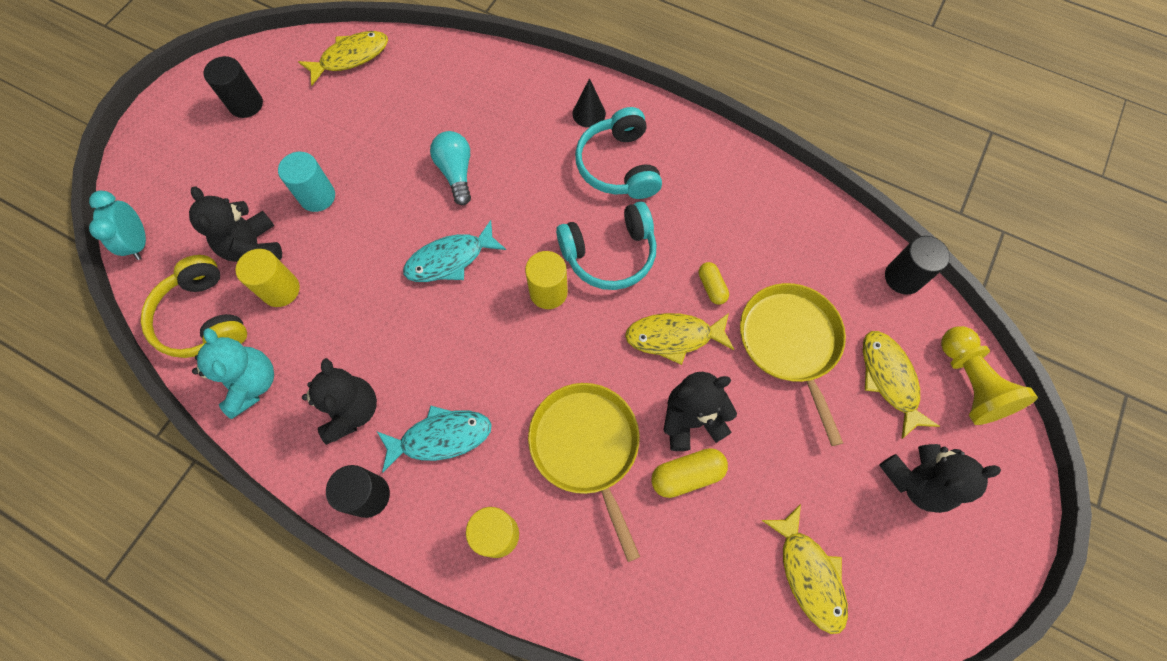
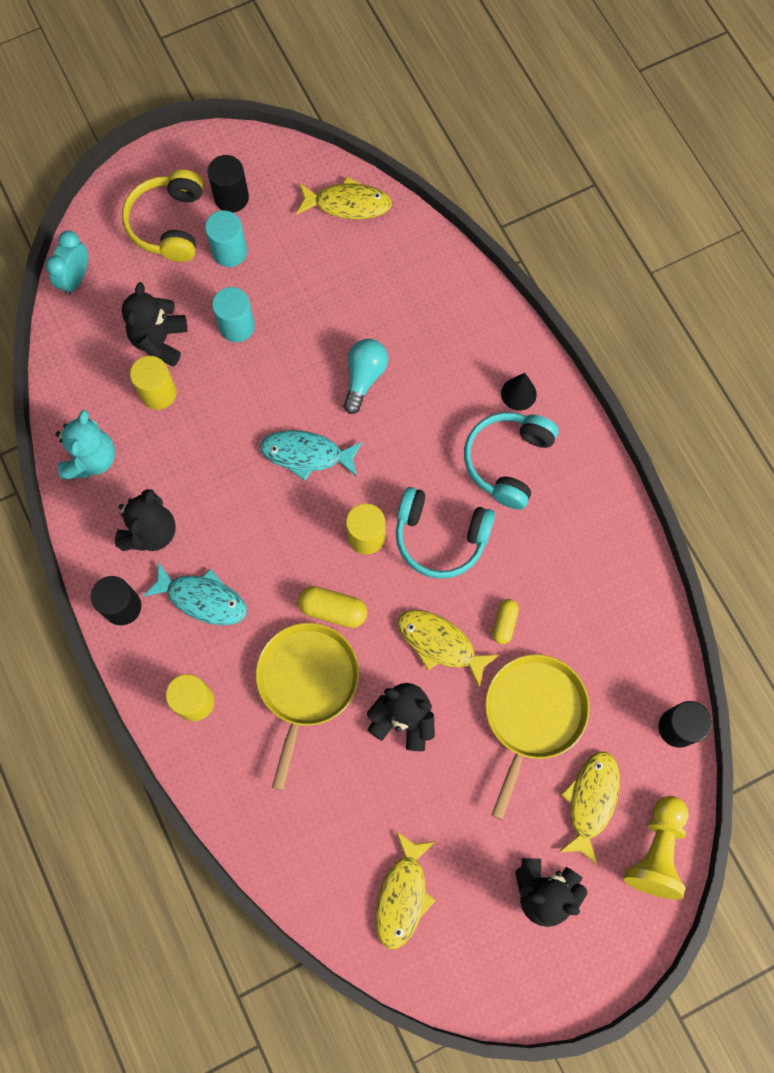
camera: 35 degrees right, 5 degrees up
(204, 318) = (87, 379): yellow headphones -> yellow headphones (168, 224)
(272, 144) = (229, 251): none -> turquoise cylinder
(687, 475) = (367, 758): yellow capsule -> yellow capsule (333, 610)

